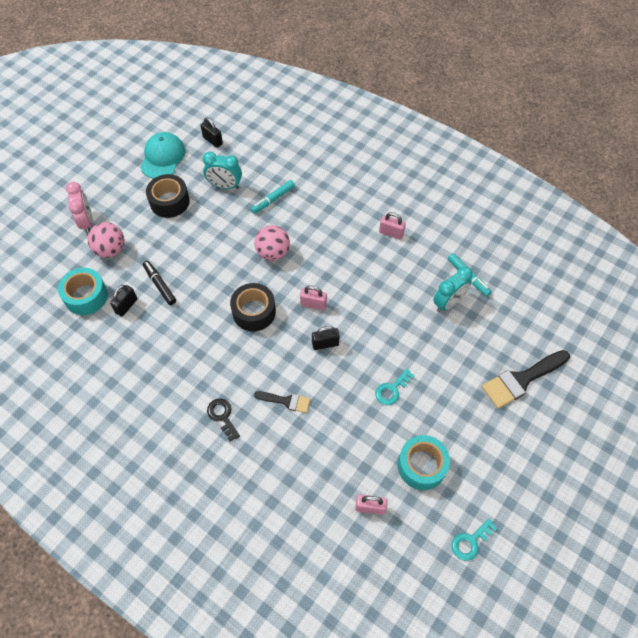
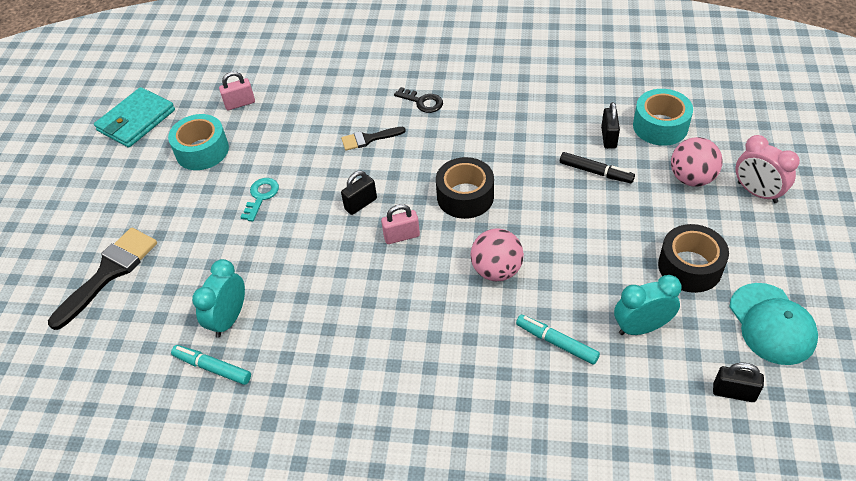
camera: 155 degrees right, 10 degrees down
(273, 199) = (556, 342): turquoise marker -> turquoise marker turned 75 degrees counterclockwise
(391, 233) = (352, 379): pink padlock -> none
(470, 542) = (136, 120): turquoise key -> turquoise wallet

